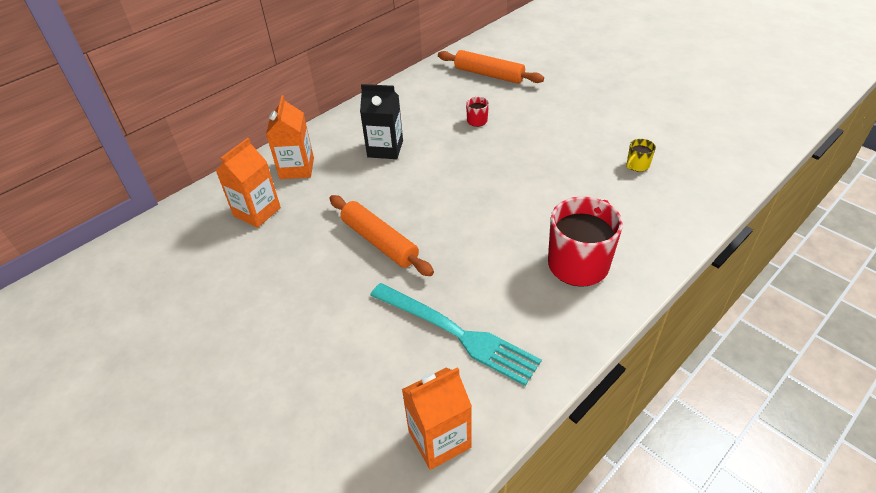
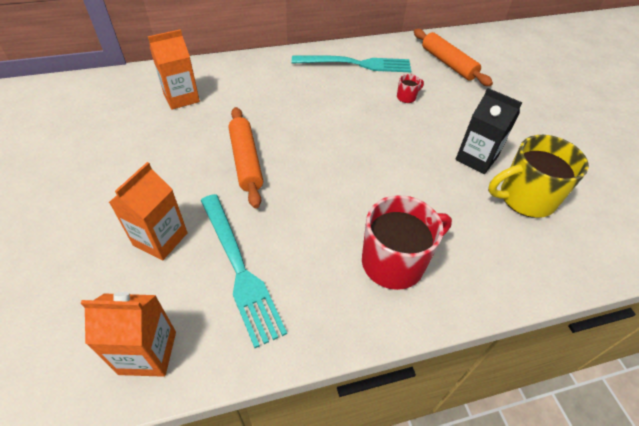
camera: 25 degrees right, 5 degrees up
(297, 168) = (236, 77): orange carton -> orange carton (160, 239)
(385, 149) = (313, 90): black carton -> black carton (476, 158)
(406, 108) = (356, 64): none -> turquoise fork
(637, 165) = (525, 198): yellow mug -> yellow mug, size x2.30

